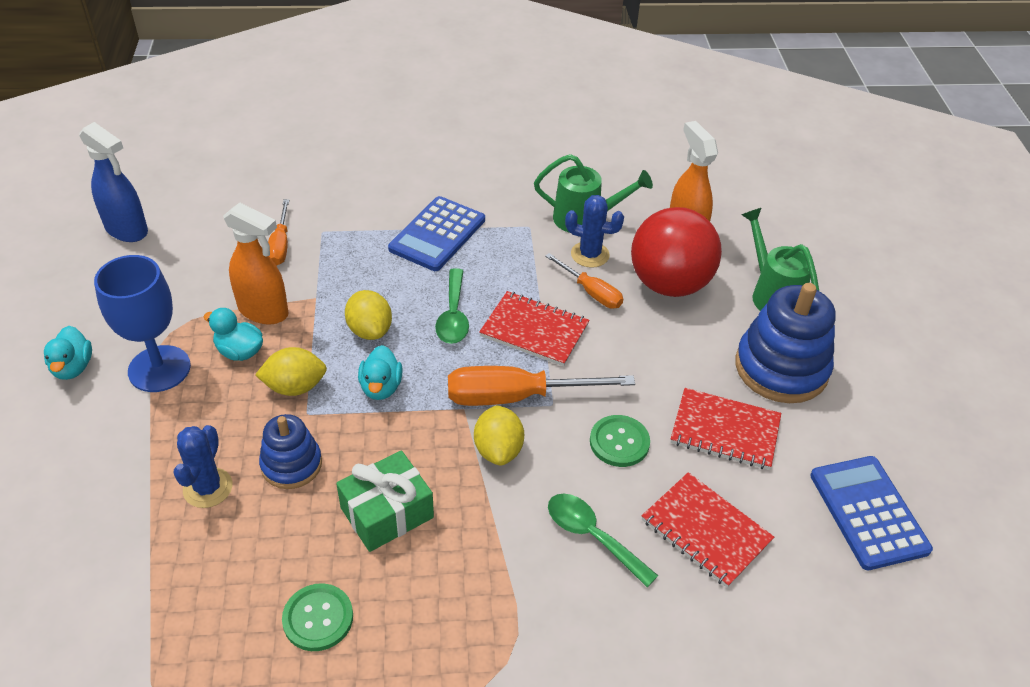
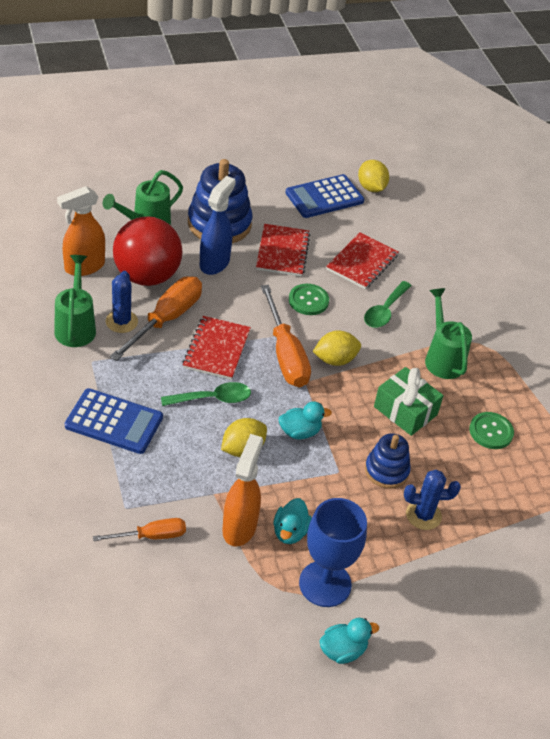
camera: 105 degrees left, 0 degrees up
(127, 230) = (153, 677): blue spray bottle -> blue spray bottle (214, 263)
(295, 387) = (315, 485): yellow lemon -> yellow lemon (371, 188)
(480, 592) = (442, 358): none -> green watering can
(591, 292) = (166, 319): orange screwdriver -> orange screwdriver, size x1.72

